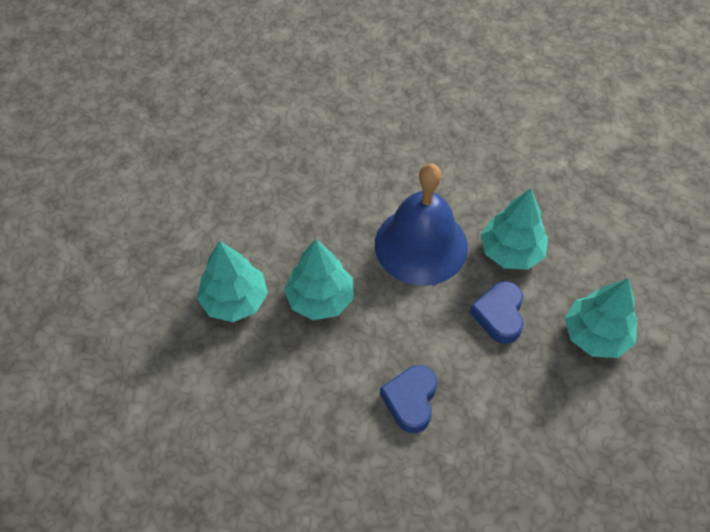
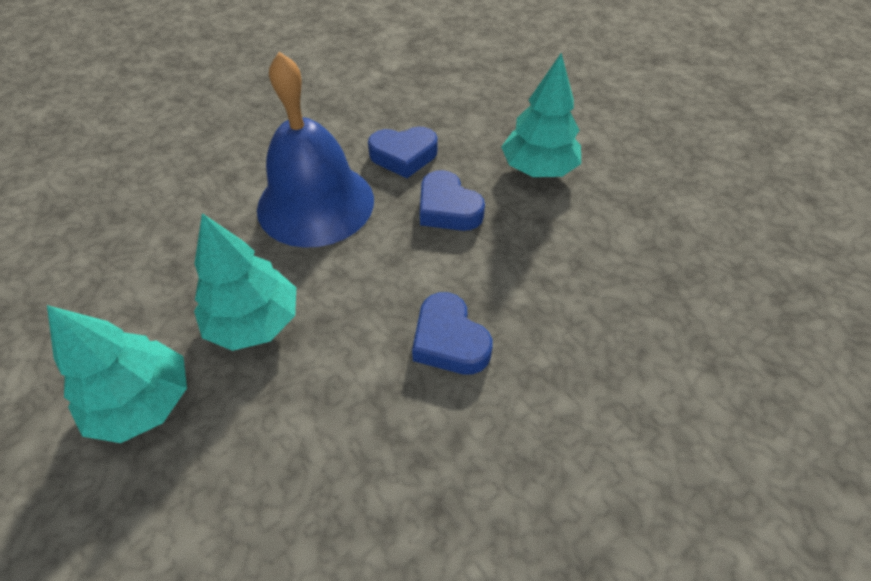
camera: 45 degrees left, 5 degrees down
(511, 251) = (403, 156): turquoise tree -> blue heart

